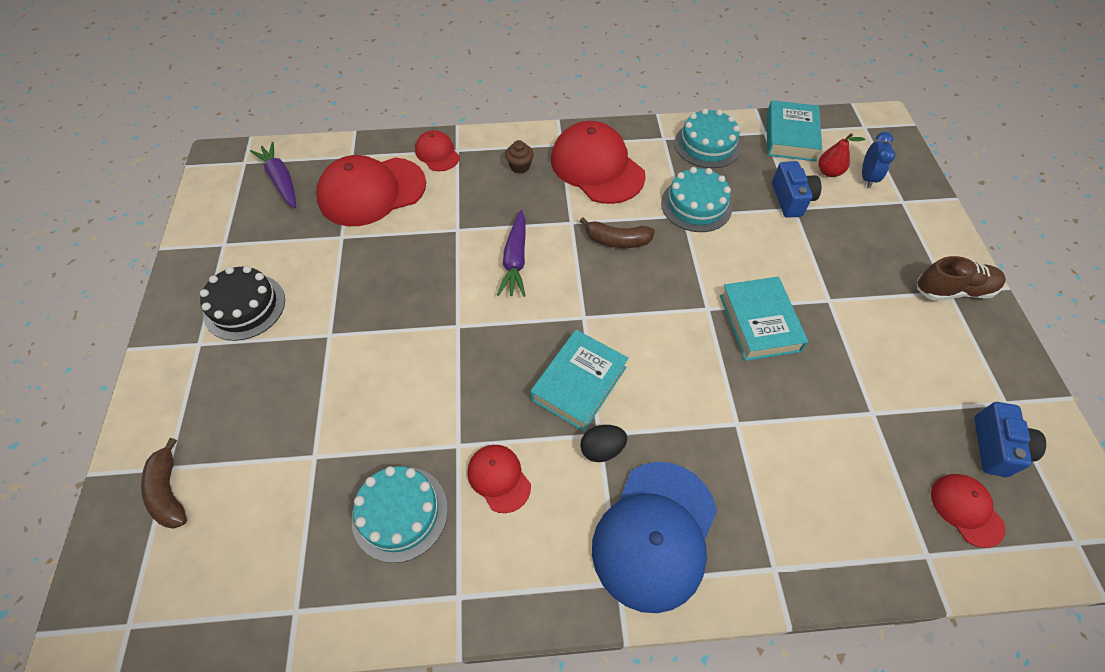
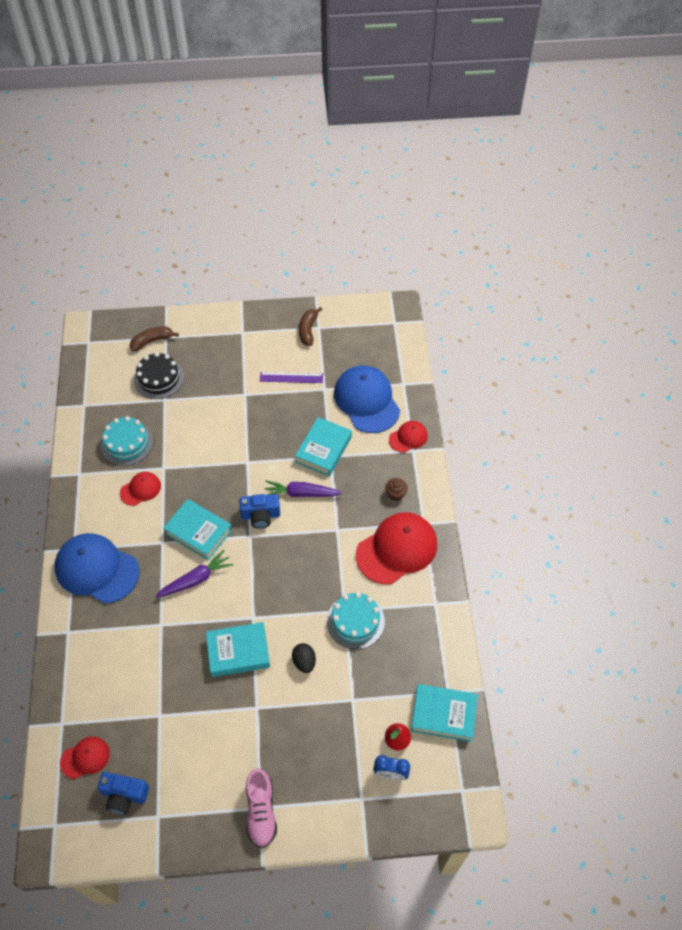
camera: 90 degrees right, 0 degrees up
(244, 307) = (268, 348): black cake -> black cake (159, 378)
(281, 180) = (377, 346): purple carrot -> purple carrot (196, 579)
(311, 275) = (291, 377): none -> purple ruler
(372, 191) = (367, 401): red cap -> blue cap
(446, 236) = (323, 449): none -> turquoise book
(602, 449) = (152, 544): black egg -> black egg (304, 662)
(617, 240) = (318, 560): brown banana -> brown banana (308, 330)
(707, 145) = (428, 639): turquoise cake -> none
(791, 199) = (363, 699): blue camera -> blue camera (260, 515)
(953, 290) = (261, 811): brown shoe -> pink shoe

